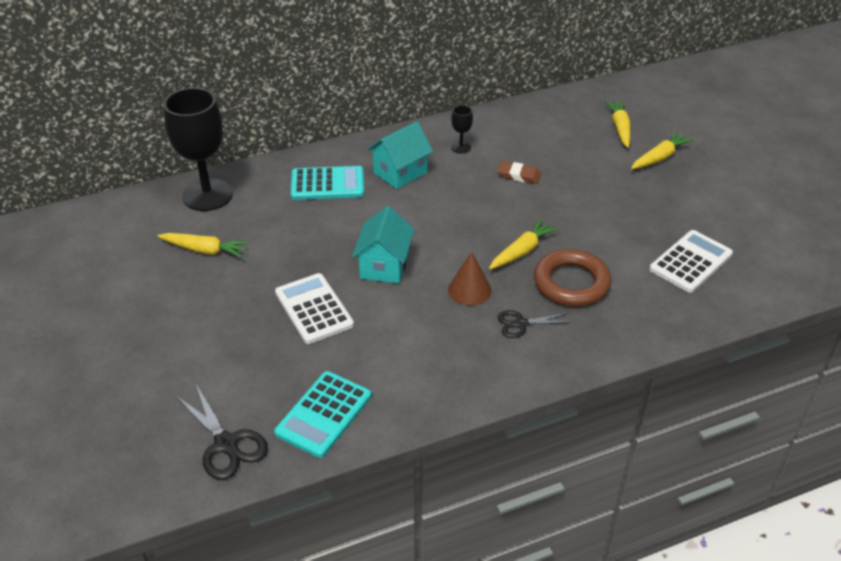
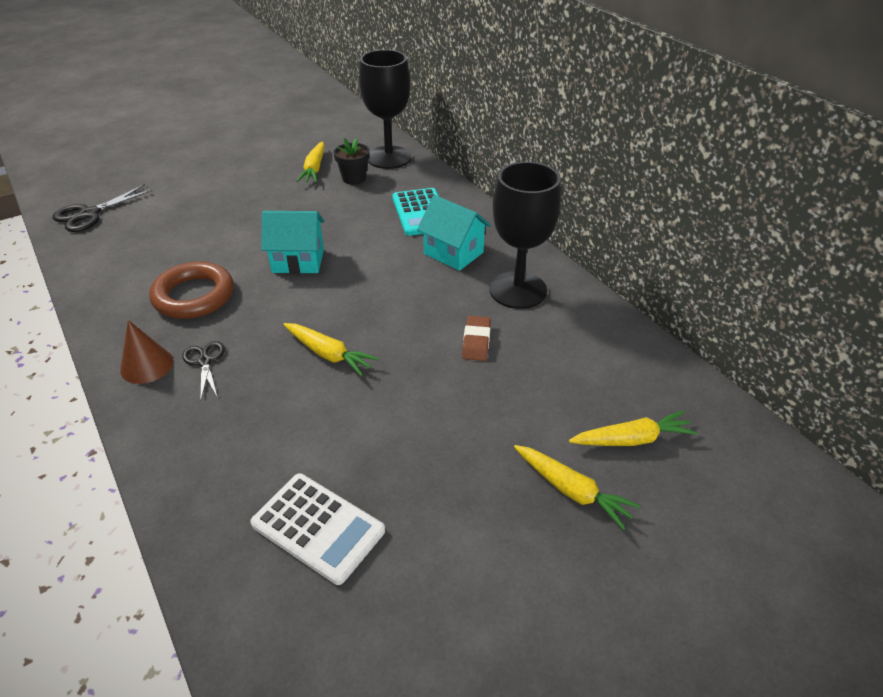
camera: 80 degrees right, 0 degrees up
(241, 222) = (354, 178): none -> black flower pot
(314, 309) = (238, 230): white calculator -> none
(323, 414) = (107, 253): turquoise calculator -> none
(461, 147) = (518, 290): black goblet -> black goblet, size x2.37
(469, 290) = (261, 319): brown cone -> brown cone (146, 365)
(571, 283) = (272, 399): brown ring -> brown ring (194, 296)

